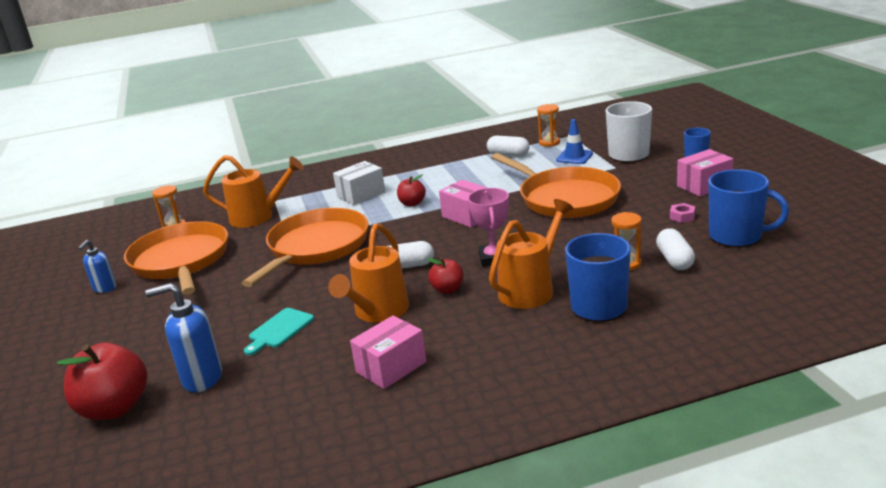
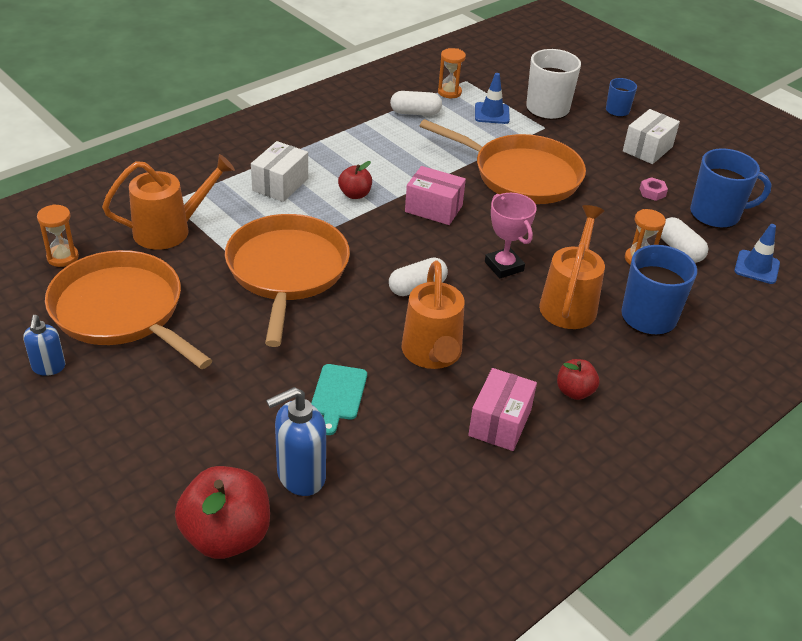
camera: 30 degrees left, 15 degrees up
(447, 289) = (485, 314): red apple -> red apple (574, 391)
(704, 185) = (647, 149): pink box -> white box
(748, 280) = (756, 267): none -> blue traffic cone

